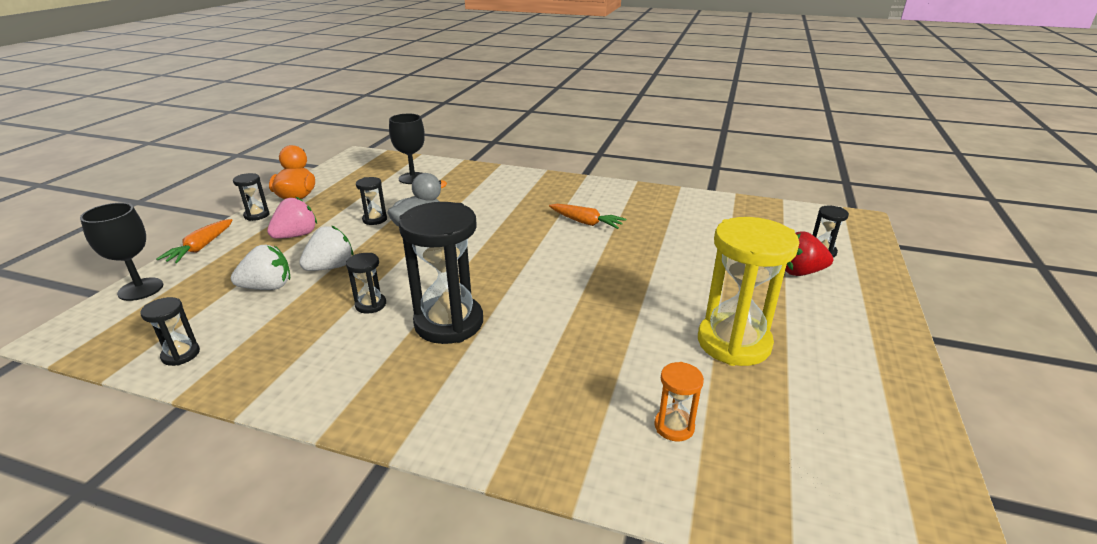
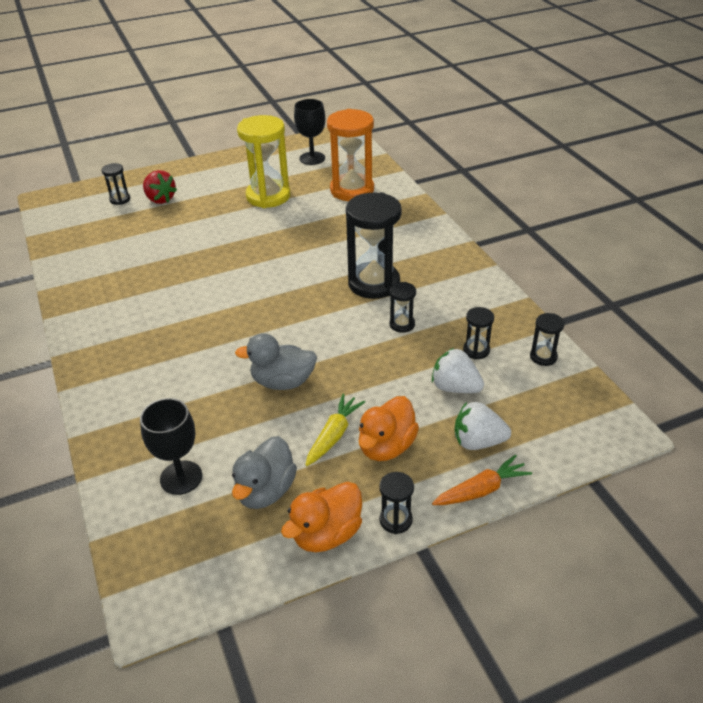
camera: 130 degrees left, 10 degrees up
(140, 289) = (555, 454): black goblet -> black goblet (312, 158)
(296, 235) = (386, 446): pink strawberry -> orange duck
(331, 267) = (394, 380): white strawberry -> white strawberry (478, 442)
(343, 224) = (334, 435): none -> yellow carrot
(356, 193) = (265, 491): none -> grey duck
(375, 219) = (301, 422): black hourglass -> black hourglass (476, 350)
(586, 222) = (172, 302): orange carrot -> none
(674, 426) = (352, 190): orange hourglass -> orange hourglass, size x2.16

